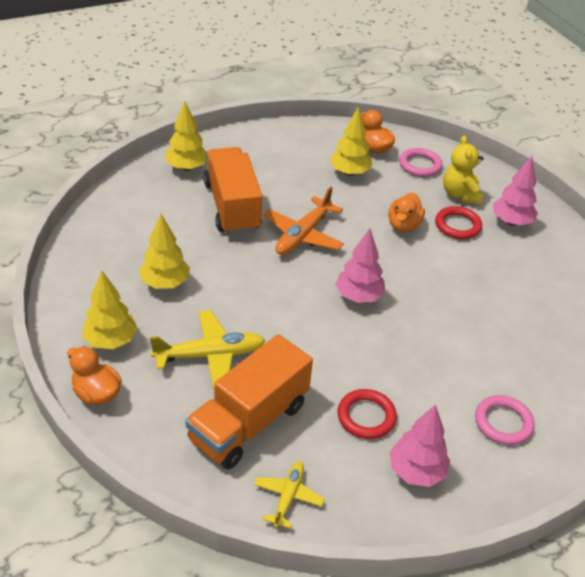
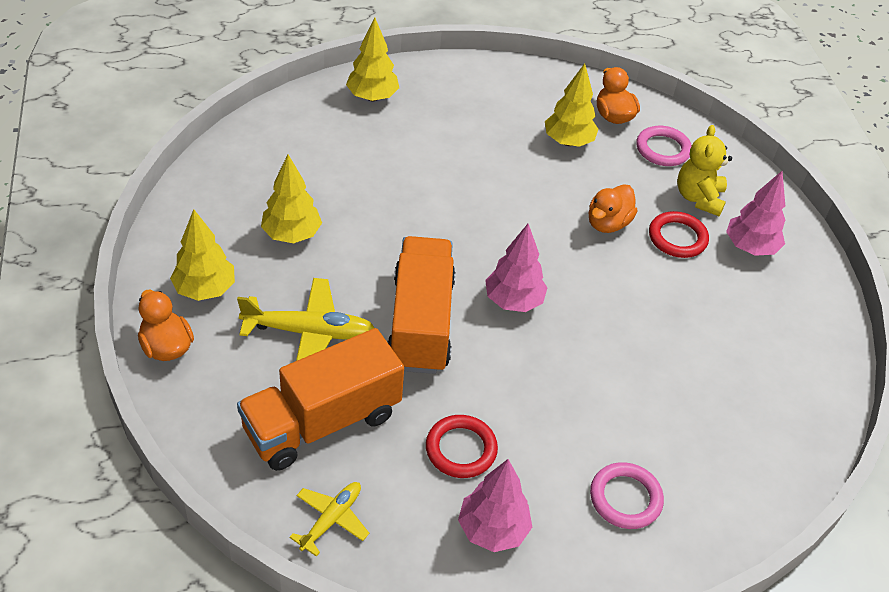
camera: 15 degrees right, 5 degrees up
(232, 207) = (406, 157): orange truck -> orange truck (420, 323)
(303, 235) = (478, 209): orange plane -> none

